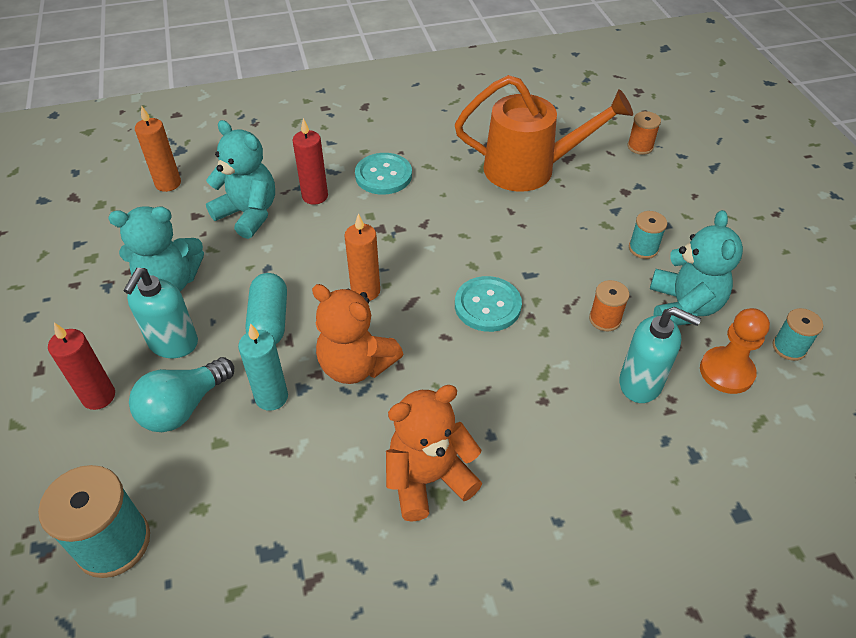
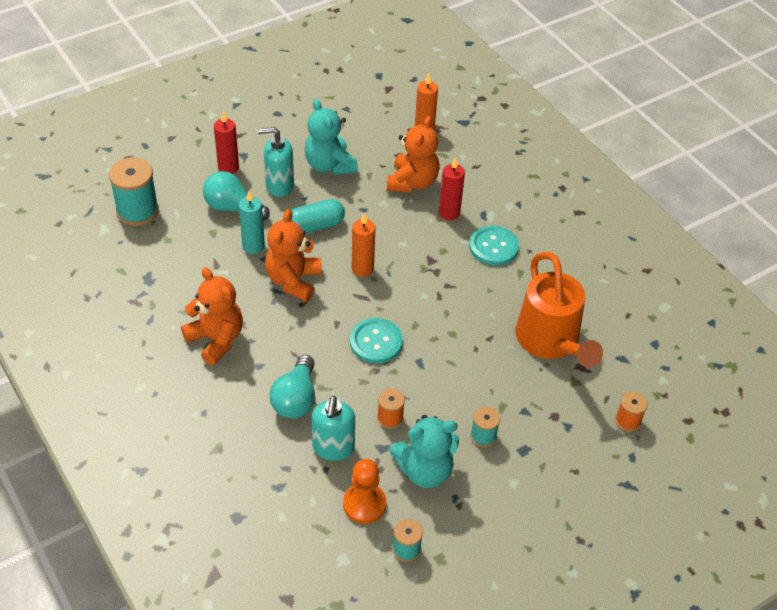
camera: 70 degrees right, 0 degrees up
(248, 214) = (412, 182): turquoise teddy bear -> orange teddy bear
(556, 405) = (296, 399): none -> turquoise light bulb

